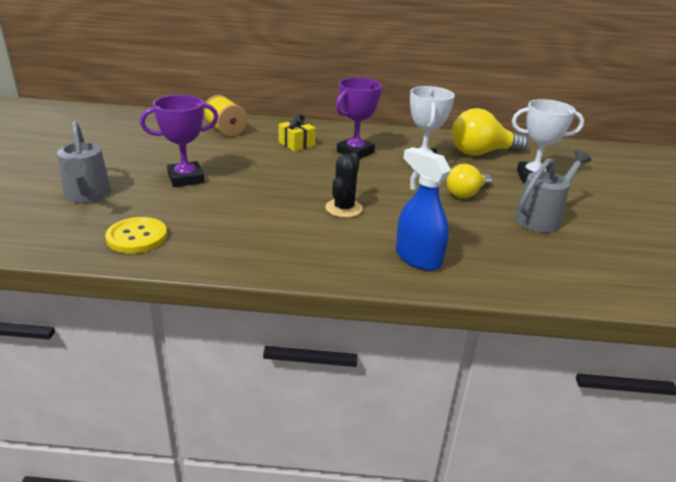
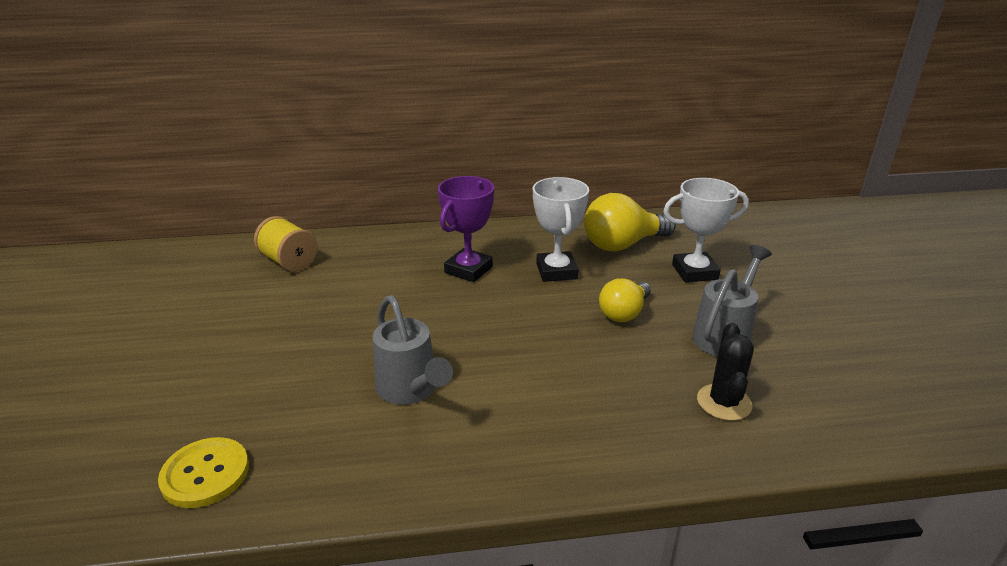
camera: 10 degrees left, 0 degrees up
(87, 195) = (115, 411): grey watering can -> grey watering can (410, 389)
(186, 178) = (253, 354): purple trophy -> none
(296, 144) = (389, 269): yellow gift -> none
(344, 208) = (479, 366): black cactus -> black cactus (724, 402)
(418, 258) = (596, 432): blue spray bottle -> none

